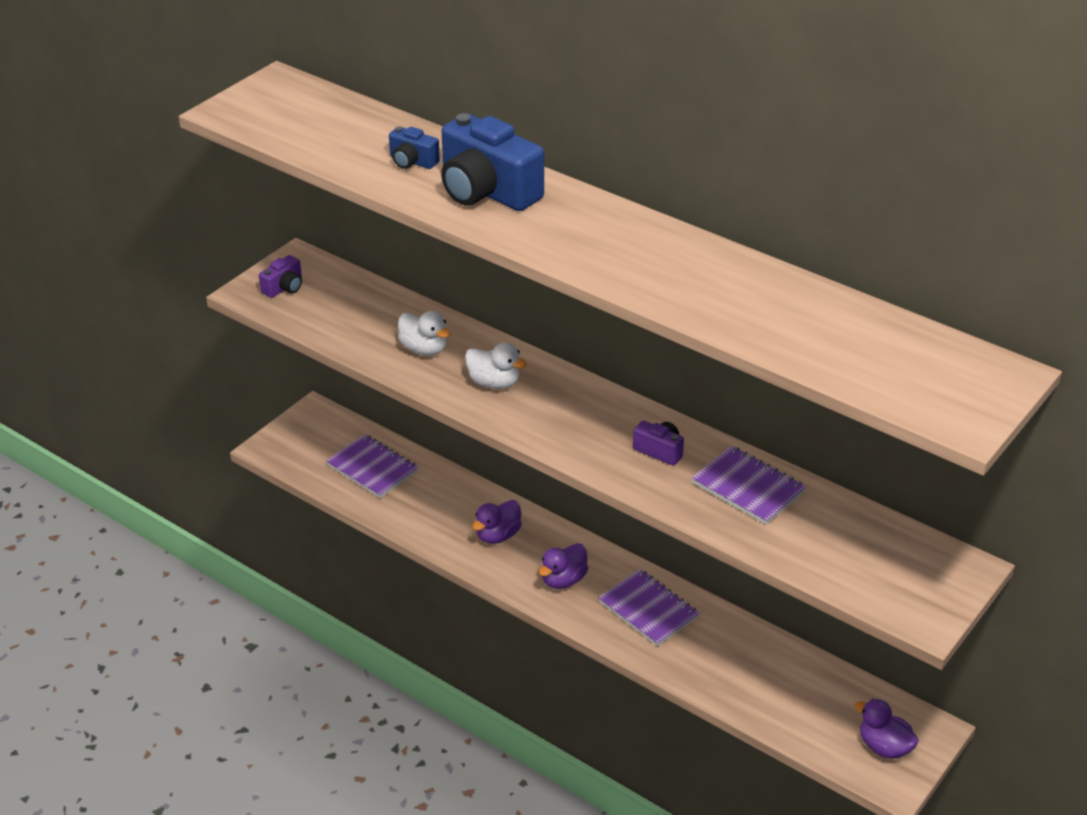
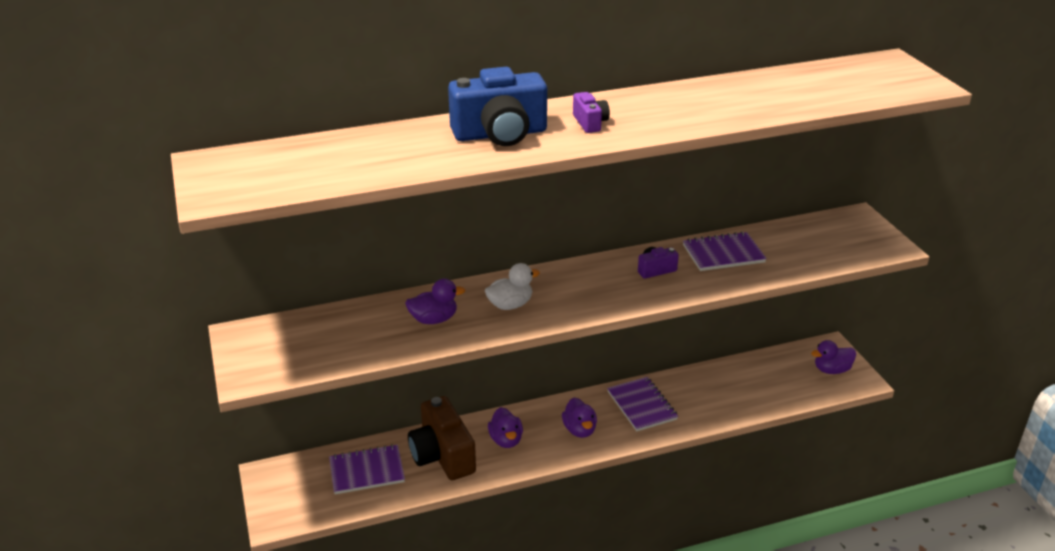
camera: 55 degrees left, 5 degrees down
(284, 287) = (267, 356): purple camera -> purple camera (590, 123)
(412, 161) = (418, 147): blue camera -> none
(424, 349) = (434, 319): white duck -> purple duck
(436, 504) = (442, 455): none -> brown camera
(648, 609) = (642, 405): purple notebook -> purple notebook turned 75 degrees clockwise

